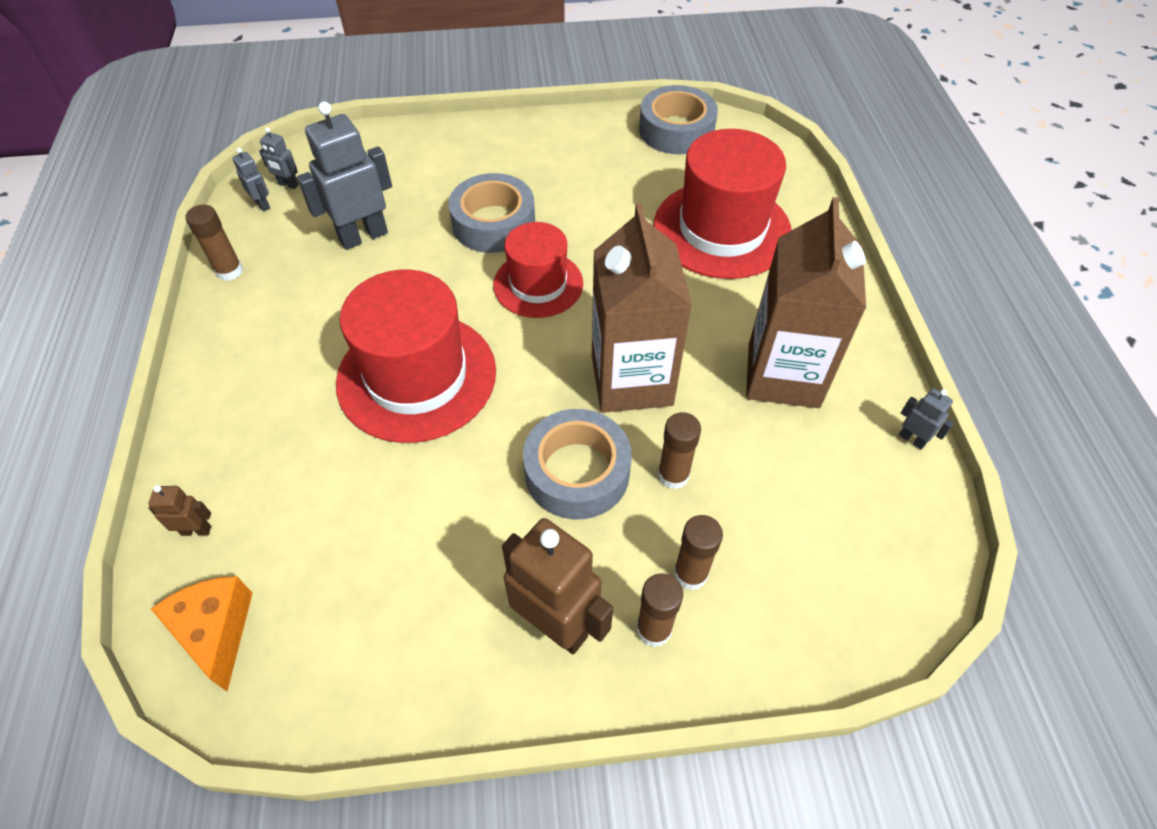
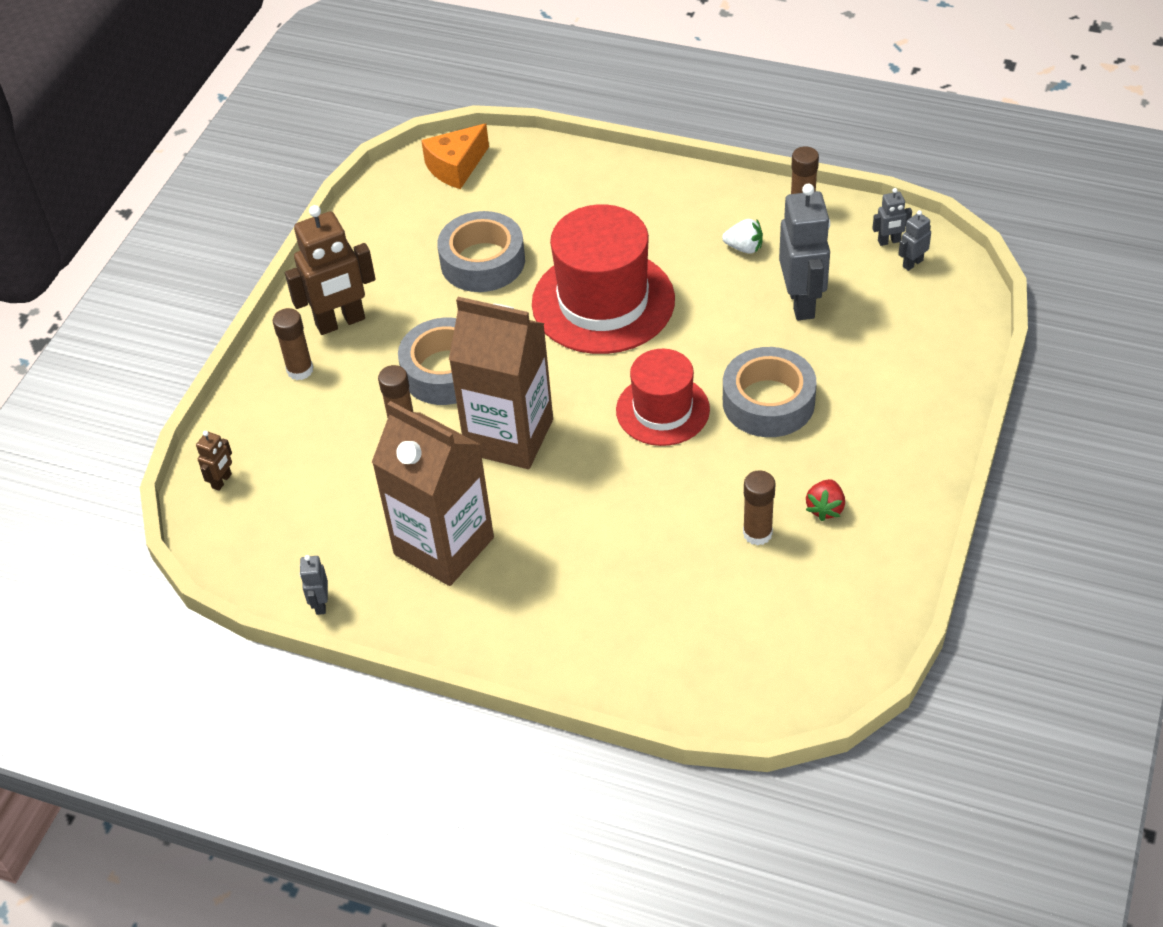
camera: 120 degrees right, 5 degrees down
(196, 530) = (539, 165): brown robot -> brown robot (222, 481)
(216, 631) = (456, 167): orange cheese -> orange cheese turned 135 degrees clockwise
(299, 295) = (744, 248): none -> white strawberry
(585, 165) = (825, 508): none -> red strawberry
(676, 130) = (849, 621): grey tape -> grey tape (482, 261)
(690, 573) = (321, 405): brown glue stick -> brown glue stick (757, 533)
(722, 229) = (653, 587): red hat -> none
(912, 439) = (320, 604): grey robot -> grey robot turned 105 degrees clockwise

